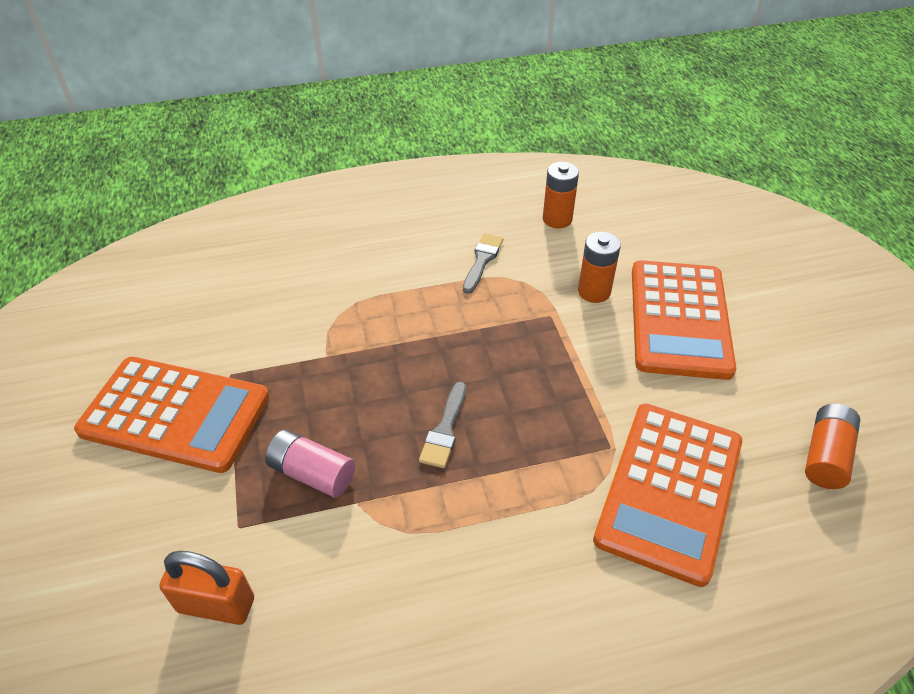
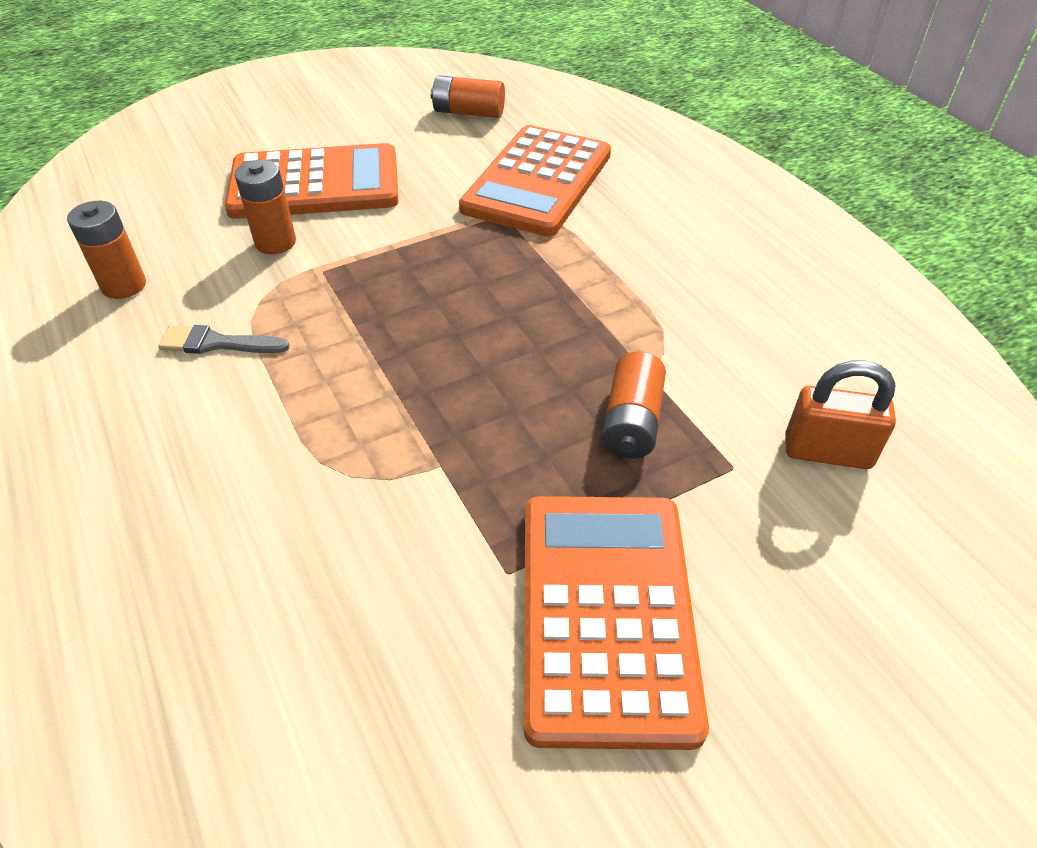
camera: 105 degrees left, 0 degrees up
(216, 604) = (827, 452): orange padlock -> orange padlock turned 75 degrees counterclockwise
(312, 473) = (632, 421): pink battery -> orange battery
(445, 430) = (525, 325): grey brush -> none
(669, 490) = (537, 181): orange calculator -> orange calculator turned 105 degrees clockwise

